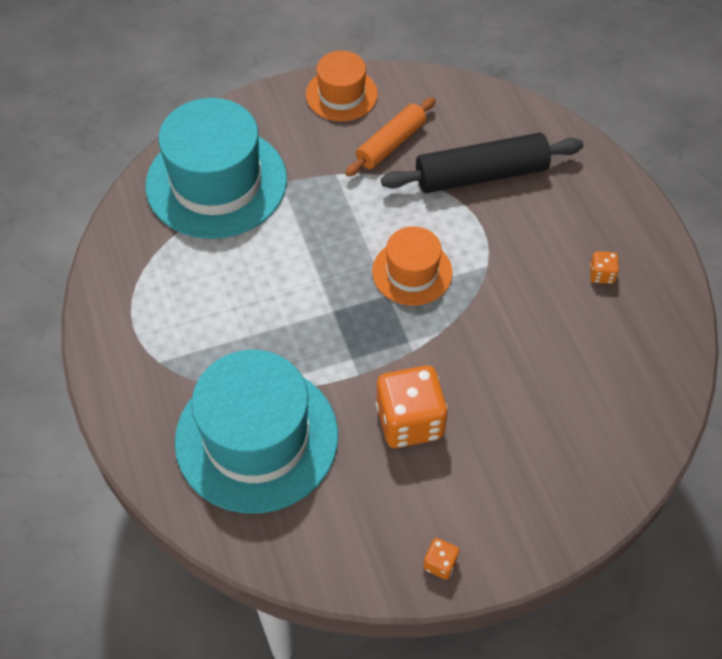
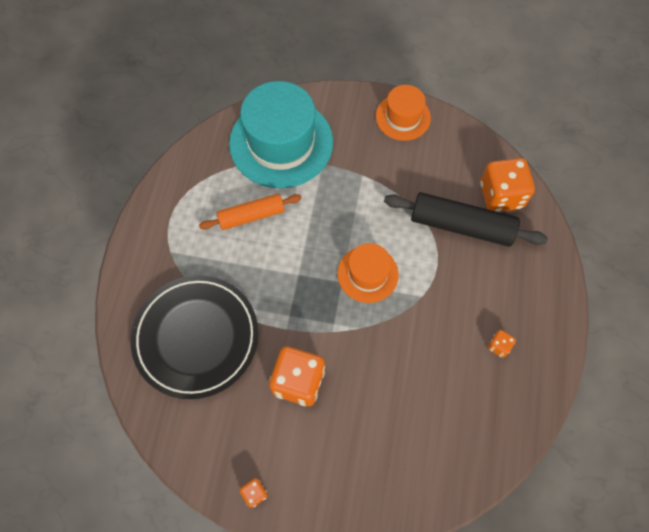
camera: 30 degrees right, 10 degrees up
(256, 438) = (196, 337): turquoise hat -> black plate
(391, 144) = (413, 171): orange rolling pin -> orange rolling pin (251, 216)
(503, 126) = (501, 195): none -> orange dice

